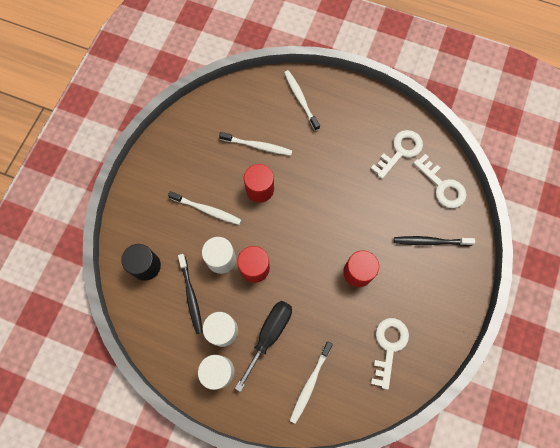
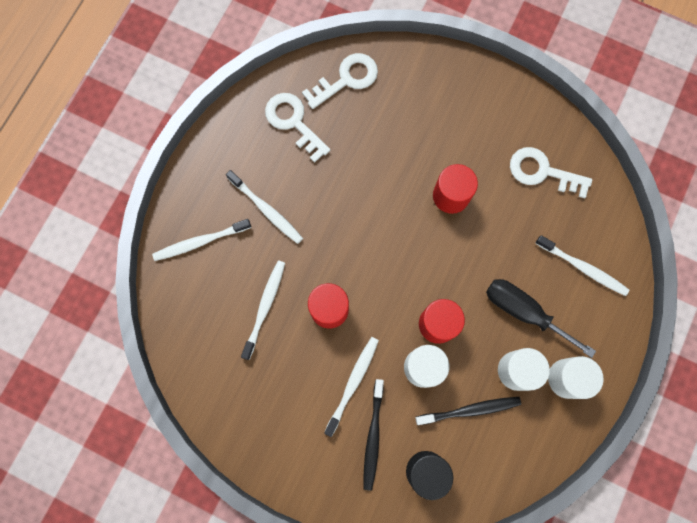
camera: 85 degrees left, 5 degrees up
(329, 140) = (266, 210): none -> white toothbrush
(430, 241) = (417, 105): black toothbrush -> black toothbrush (373, 436)

